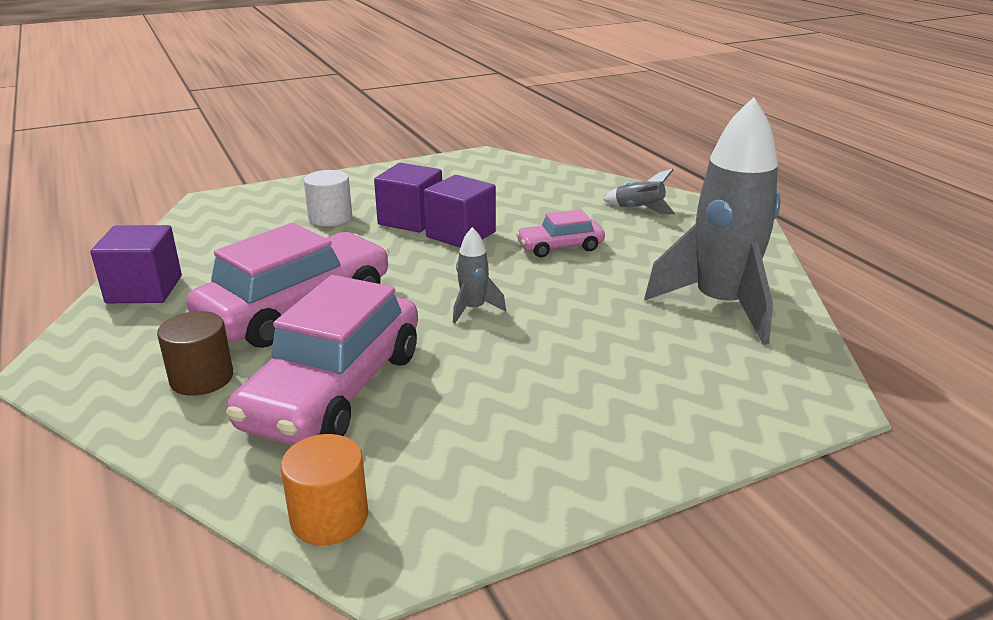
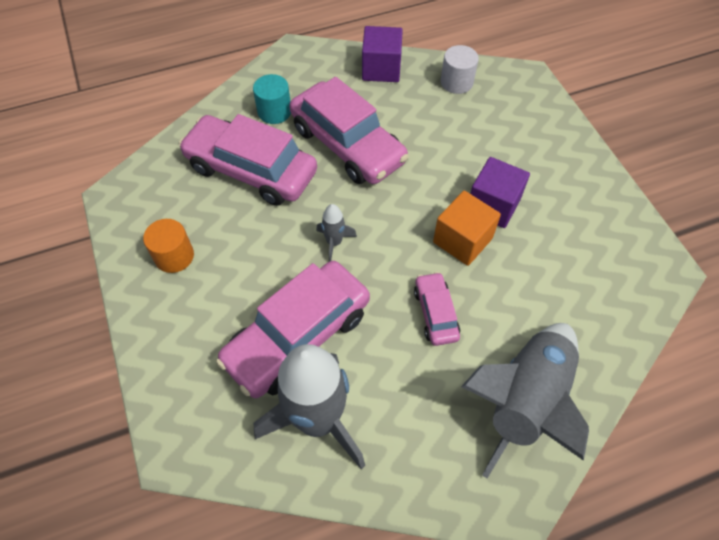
camera: 95 degrees right, 30 degrees up
(201, 378) = (274, 111): brown cylinder -> turquoise cylinder
(329, 517) = (146, 175): orange cylinder -> orange cylinder (174, 256)
(330, 218) = (496, 152): white cylinder -> white cylinder (456, 82)
(461, 234) = (462, 240): purple cube -> orange cube
(621, 325) = (298, 336): none -> pink car
(639, 209) = (525, 401): grey rocket -> grey rocket, size x2.34

